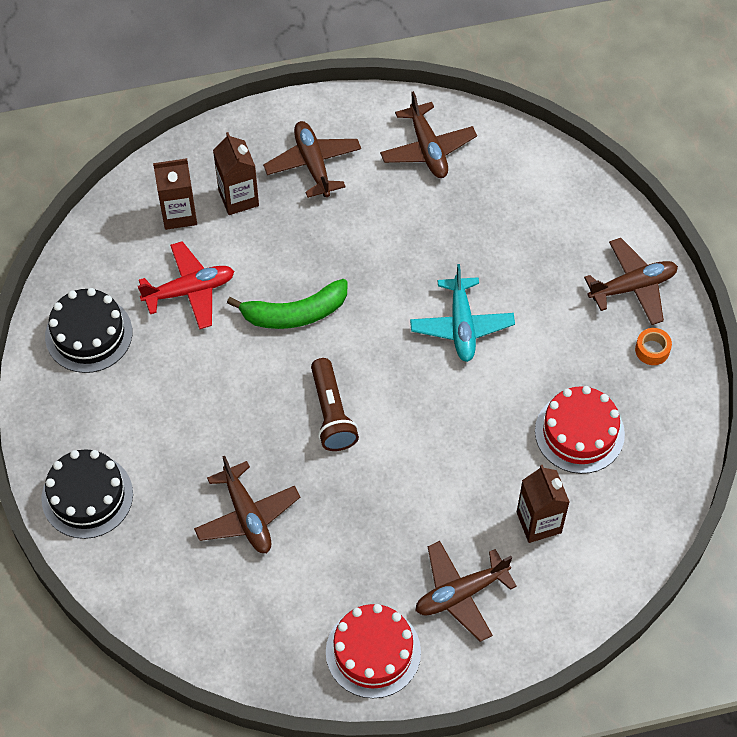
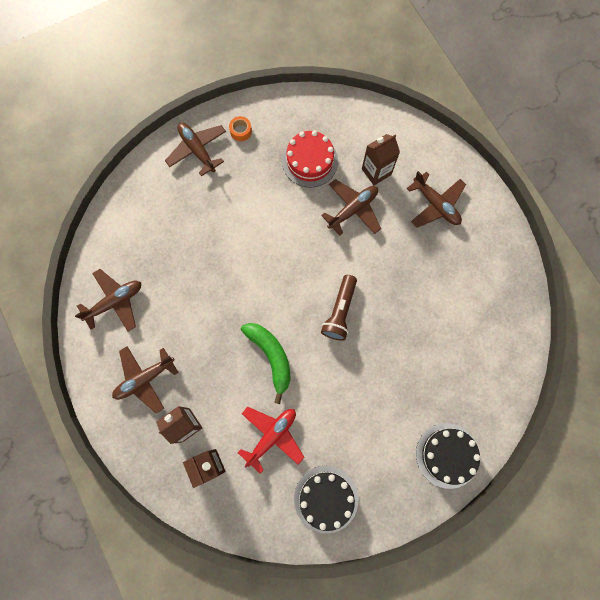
camera: 105 degrees left, 15 degrees up
(189, 290) = (272, 436): red plane -> red plane turned 75 degrees clockwise
(247, 515) = (427, 344): brown plane -> brown plane (353, 210)
(331, 413) = (339, 311): brown flashlight -> brown flashlight turned 135 degrees clockwise
(373, 652) = (488, 245): red cake -> none
(461, 325) = (252, 246): turquoise plane -> none

